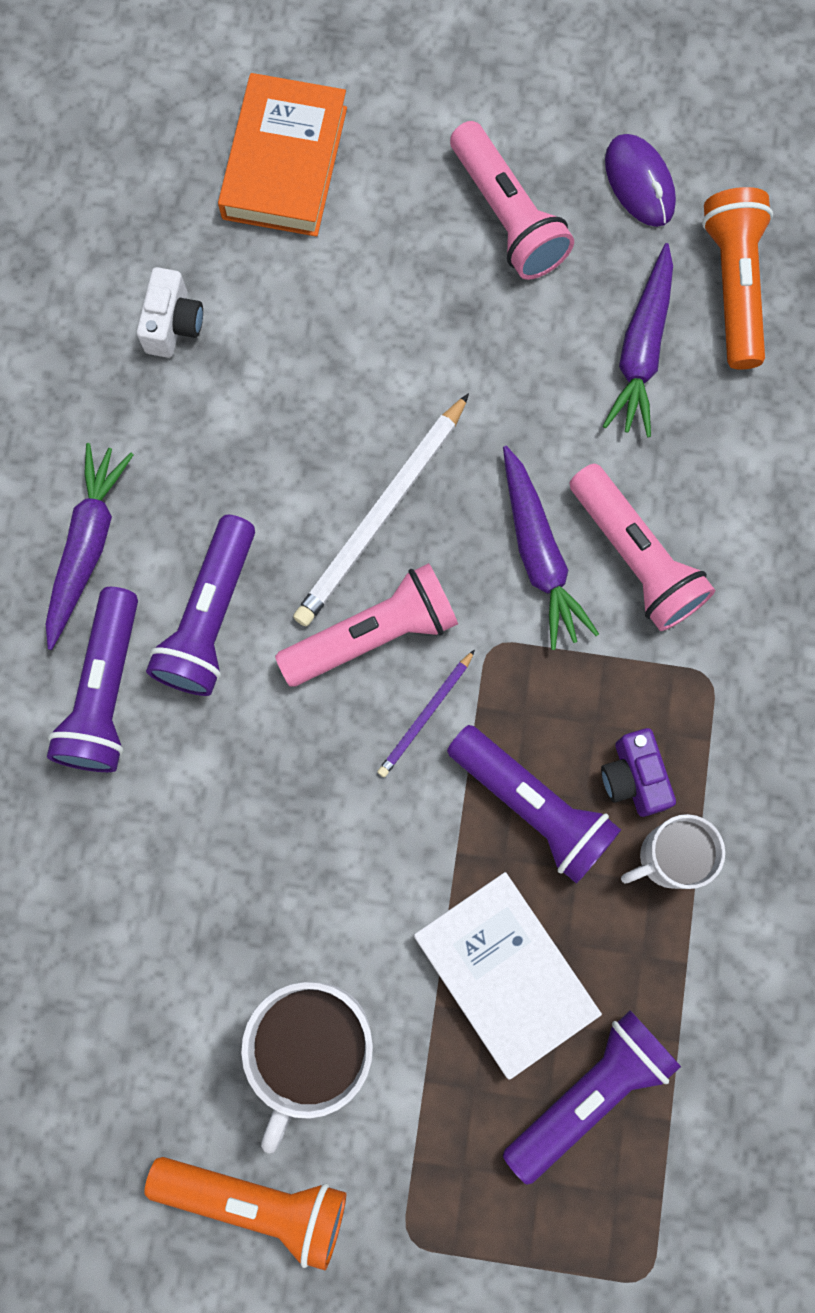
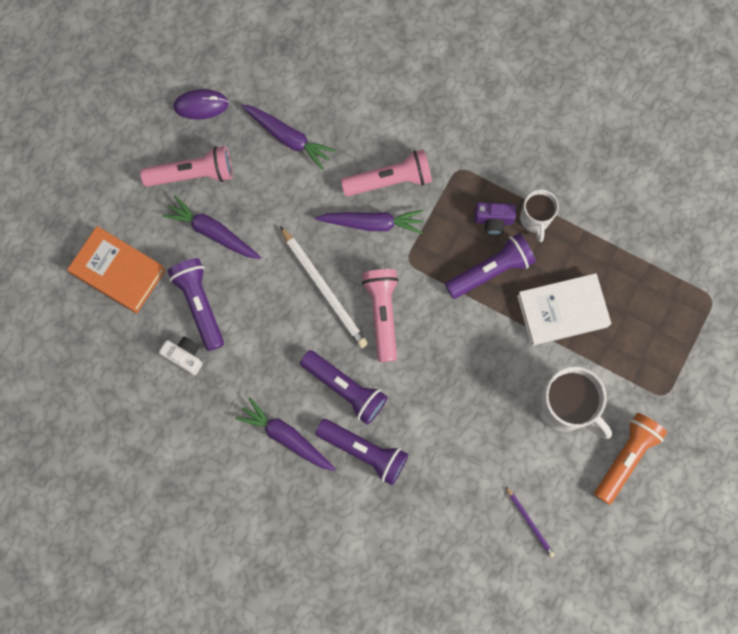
camera: 70 degrees left, 0 degrees up
(414, 288) = (213, 232): none -> purple carrot
(425, 716) = (431, 303): purple pencil -> purple pencil (530, 522)
(589, 1092) = (626, 293): purple flashlight -> purple flashlight (200, 304)
(733, 286) = (272, 83): orange flashlight -> none

